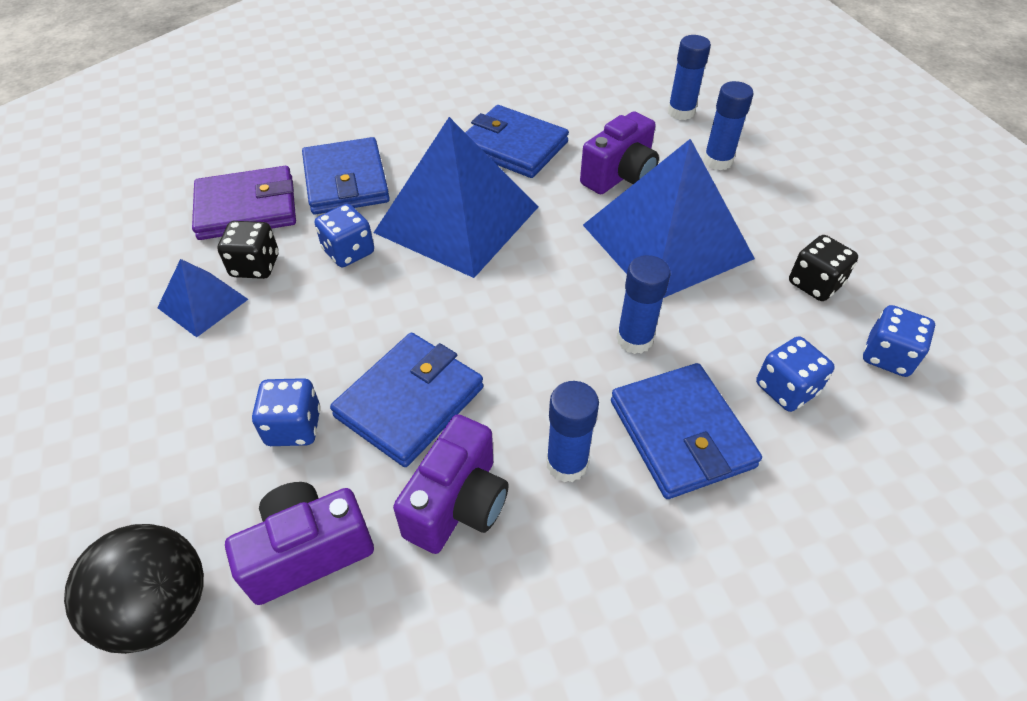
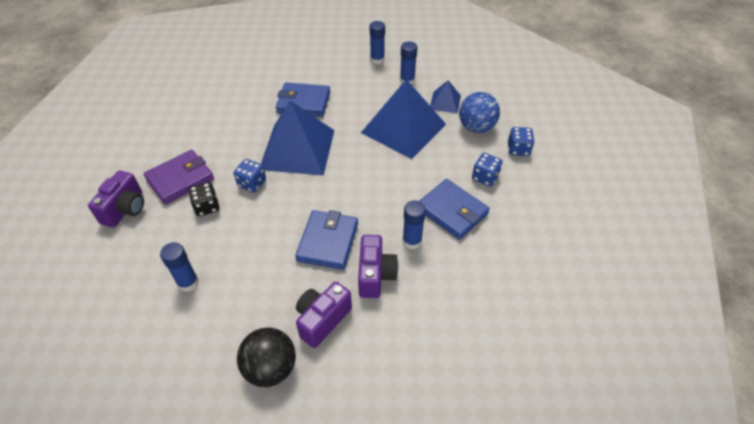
camera: 25 degrees left, 0 degrees up
(203, 303) = (192, 234): blue pyramid -> blue pyramid (445, 102)
(294, 427) = (280, 273): blue dice -> none
(346, 181) = (226, 147): blue wallet -> none
(620, 176) = (365, 102): purple camera -> purple camera (125, 209)
(634, 339) = (412, 178): blue glue stick -> blue glue stick (188, 282)
(815, 284) = (476, 127): black dice -> blue ball

